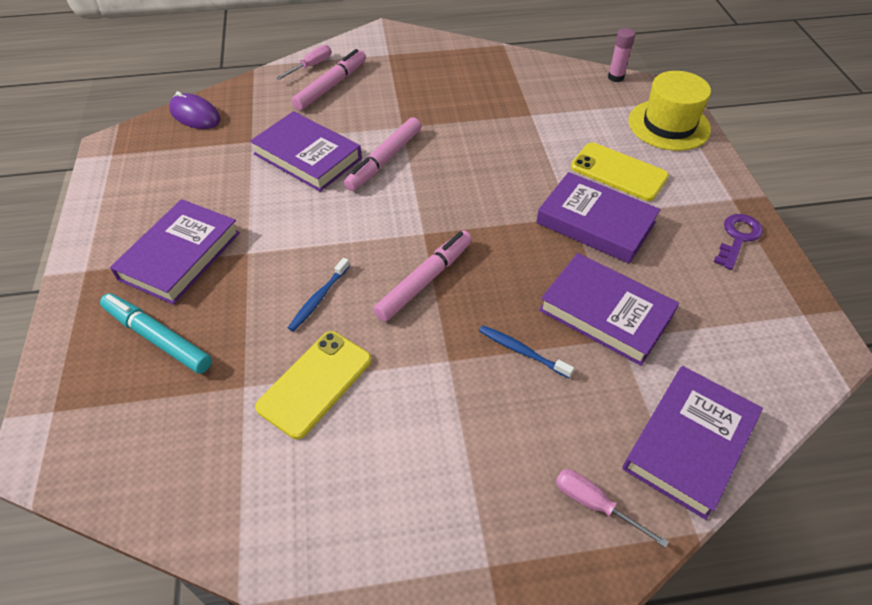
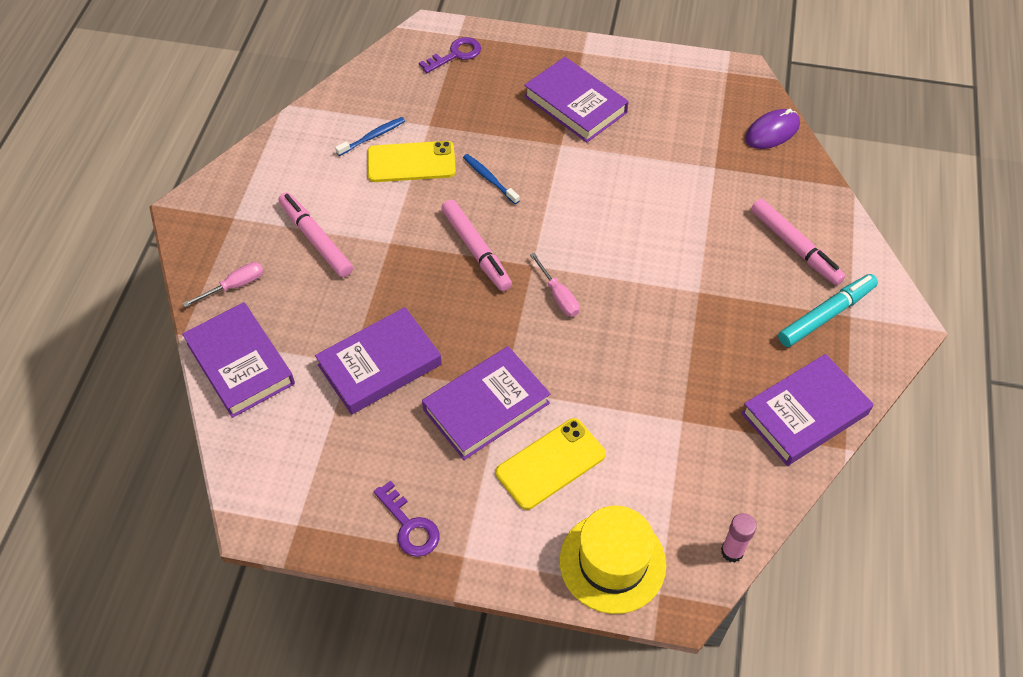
camera: 110 degrees right, 5 degrees up
(97, 401) = (455, 55): none -> purple key
(158, 338) = (495, 86): turquoise marker -> turquoise marker (826, 315)
(307, 156) = (675, 204): purple book -> purple book (804, 414)
(311, 66) = (841, 237): pink screwdriver -> pink screwdriver (558, 296)
(315, 383) = (411, 162): yellow phone -> yellow phone turned 60 degrees counterclockwise
(384, 160) = (648, 262): pink marker -> pink marker (316, 239)
(522, 351) = (373, 291): blue toothbrush -> blue toothbrush (372, 137)

